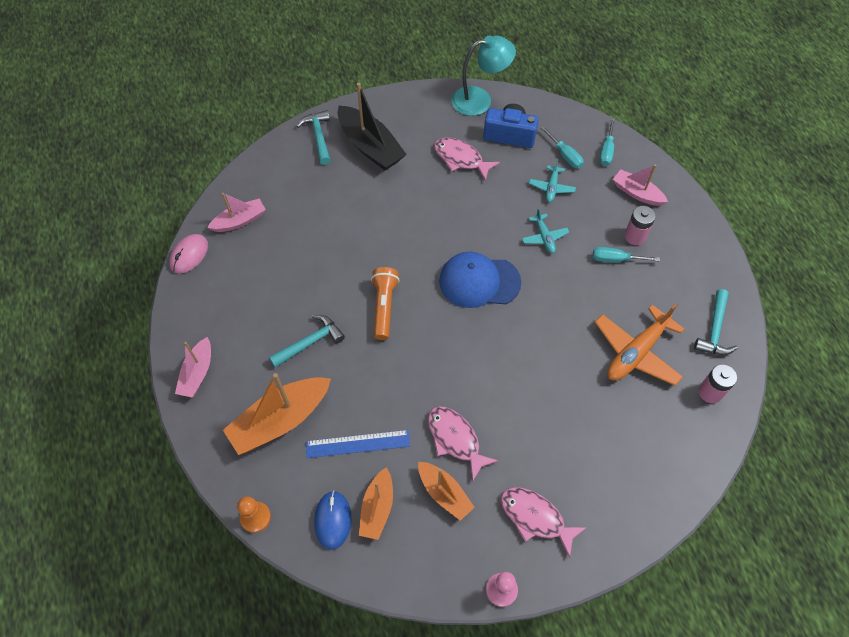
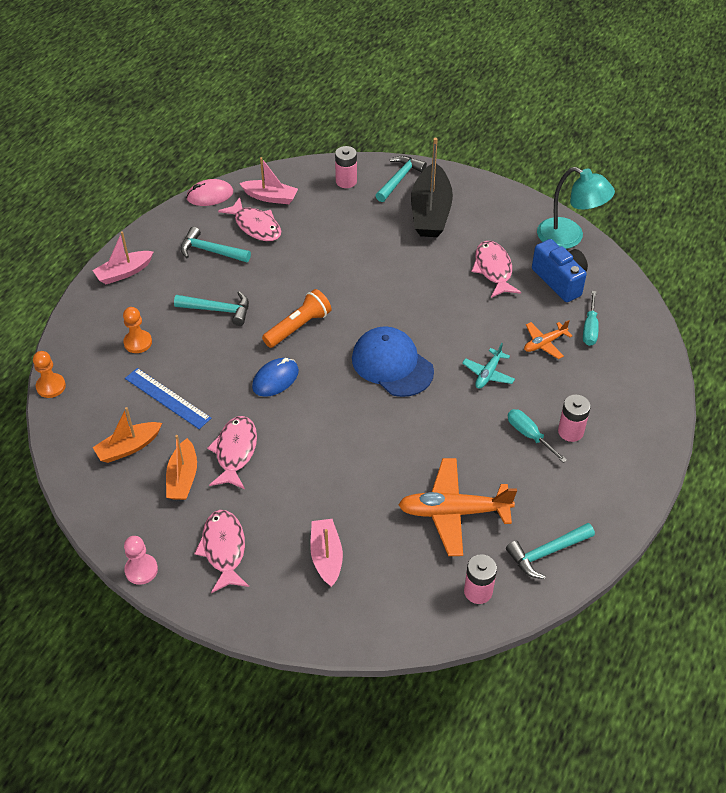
camera: 45 degrees right, 10 degrees down
(246, 300) = (210, 251): none -> turquoise hammer
(256, 253) = (255, 226): none -> pink fish
(280, 420) = (138, 342): orange boat -> orange pawn
(282, 166) = (346, 181): none -> pink battery
(333, 520) = (92, 429): blue mouse -> blue mouse (275, 379)
(551, 187) = (544, 343): turquoise plane -> orange plane
(606, 150) = (635, 351): turquoise screwdriver -> none
(637, 193) = (618, 402): pink boat -> pink boat (326, 556)

